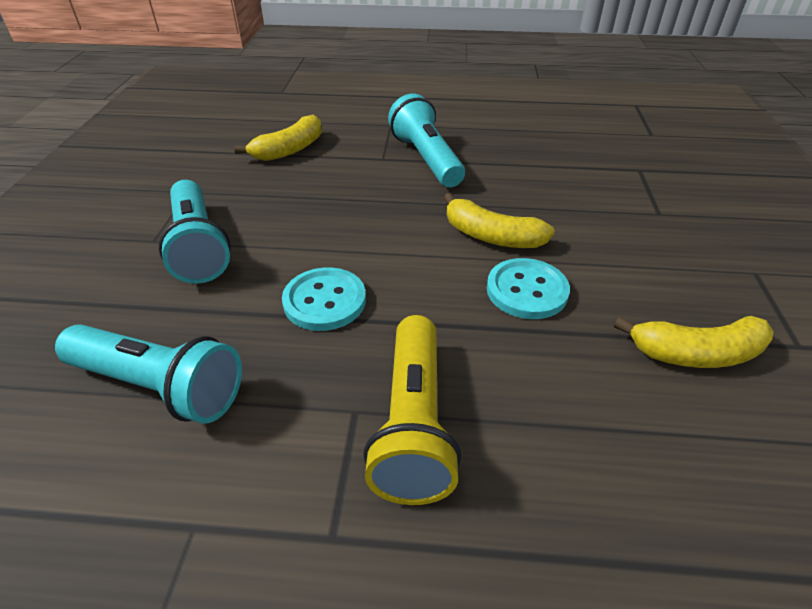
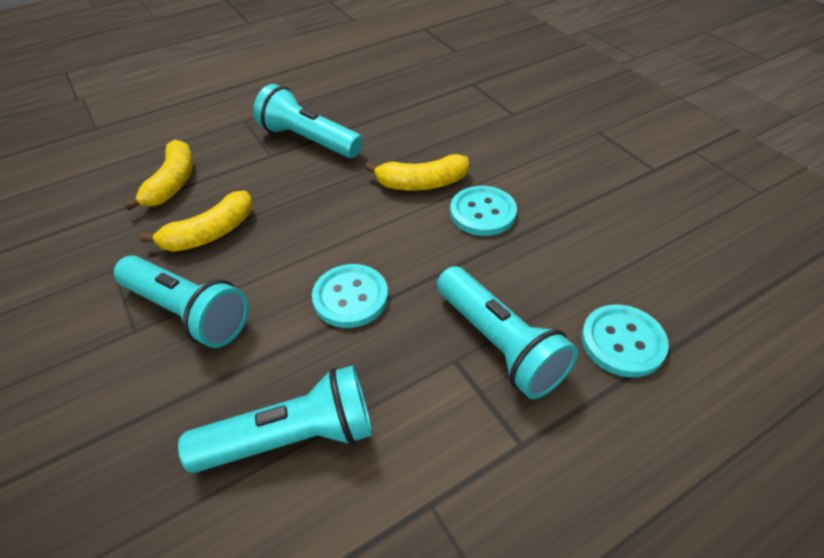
camera: 35 degrees left, 5 degrees up
(413, 424) = (500, 344): yellow flashlight -> turquoise flashlight
(556, 511) = (622, 342): none -> turquoise button
(696, 353) = (611, 203): yellow banana -> yellow banana (210, 233)

